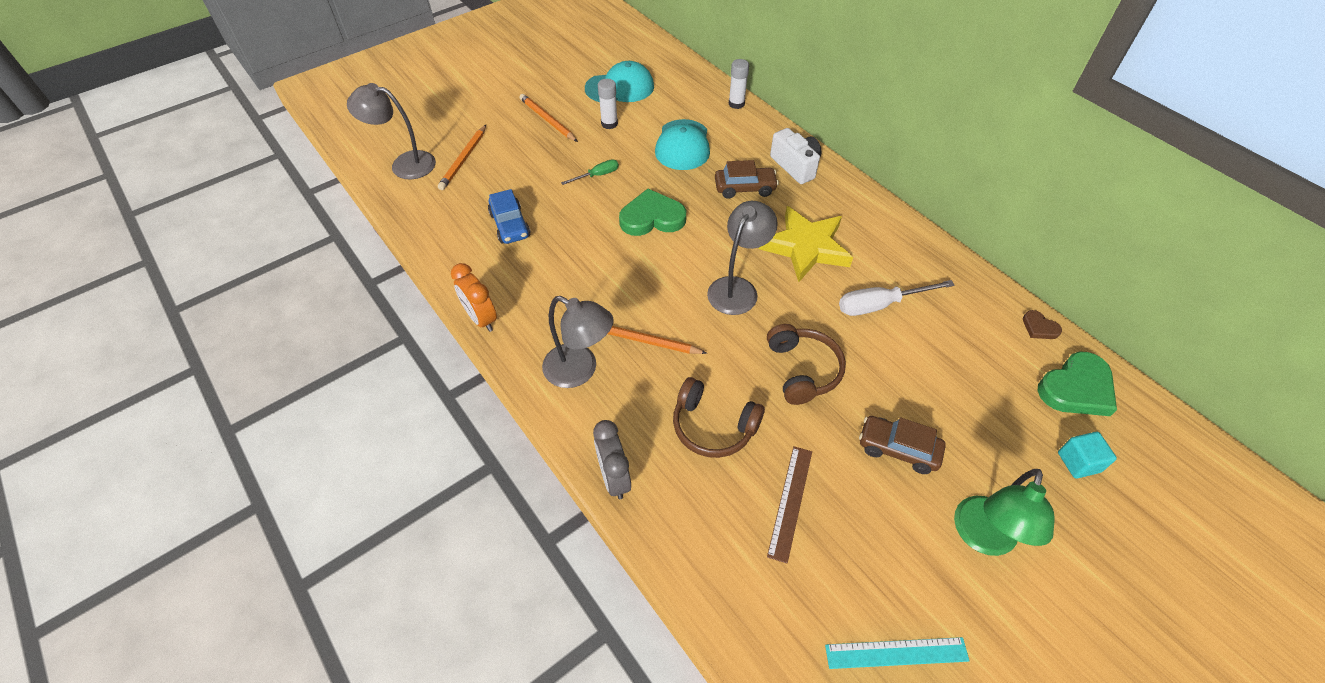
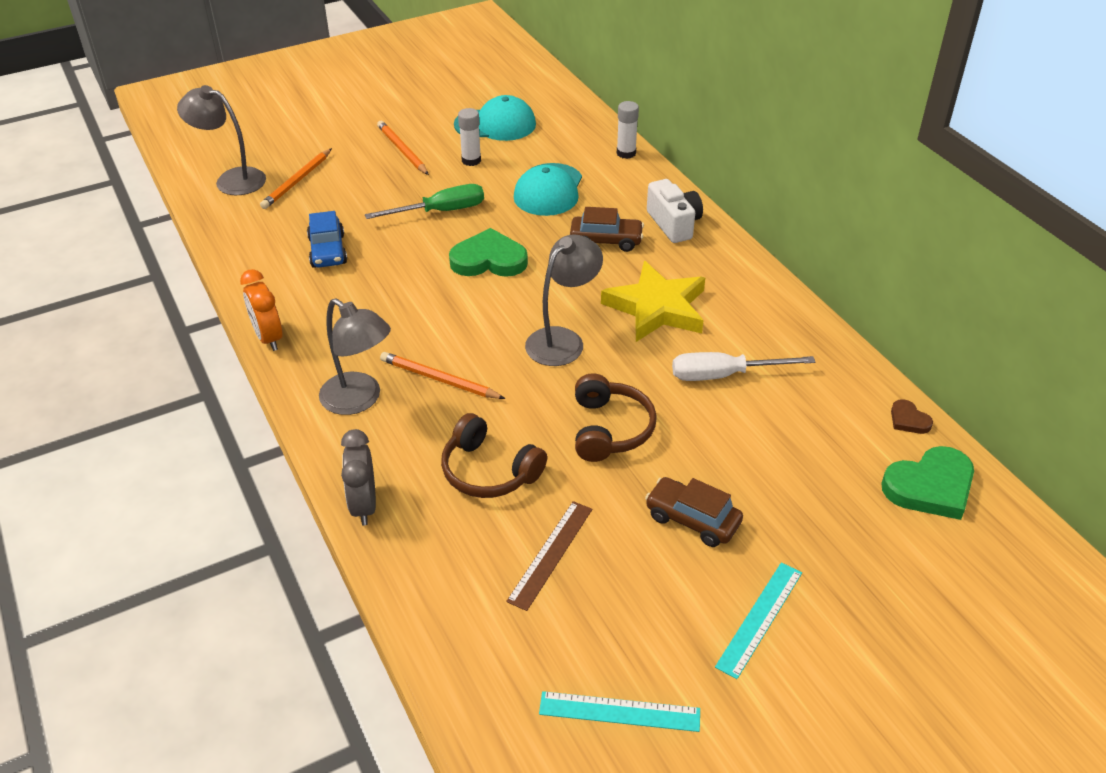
camera: 10 degrees right, 10 degrees down
(597, 175) = (440, 211): green screwdriver -> green screwdriver, size x1.69
(982, 538) = (759, 618): green lamp -> turquoise ruler
(1078, 462) = (903, 560): turquoise cube -> none

